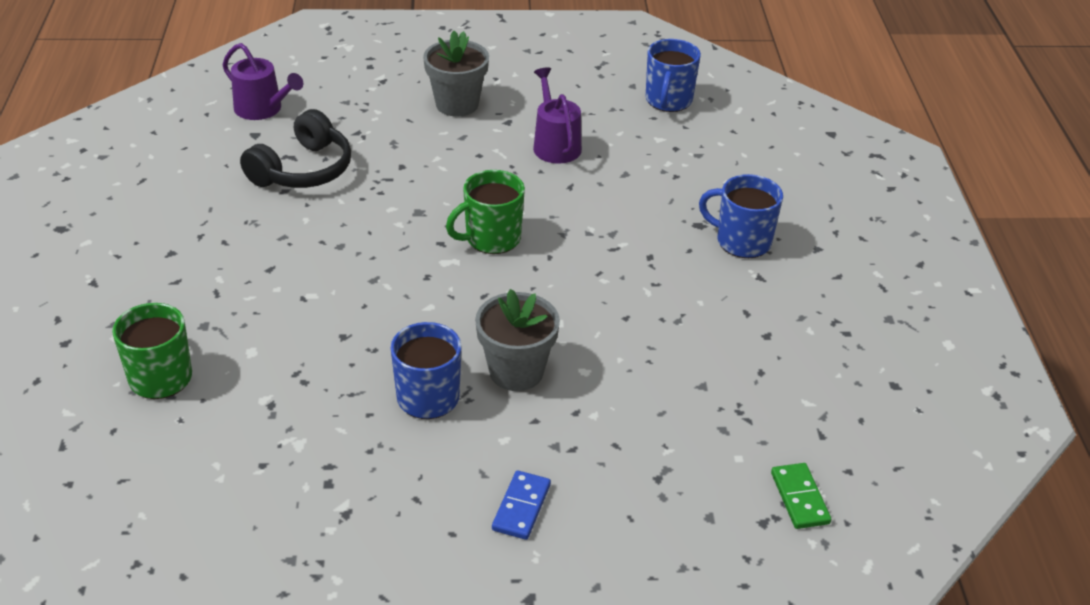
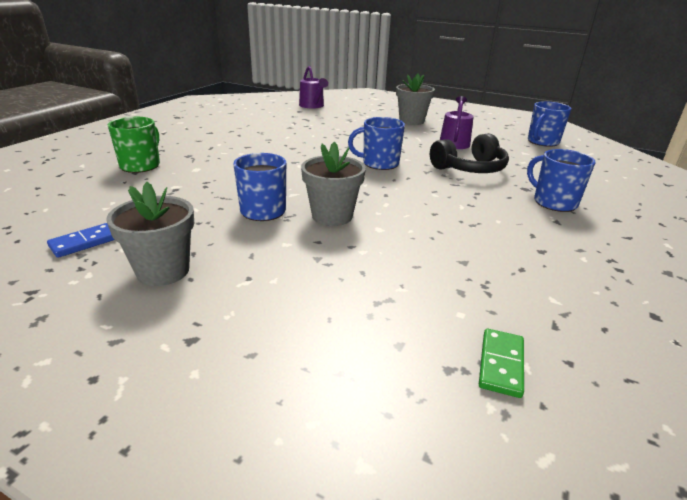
camera: 30 degrees right, 10 degrees down
(303, 170) = (307, 123): black headphones -> black headphones (470, 168)
(412, 537) = (163, 271): none -> grey flower pot
(491, 239) = (379, 163): green mug -> blue mug
(521, 507) = (254, 282): blue domino -> blue domino (84, 242)

